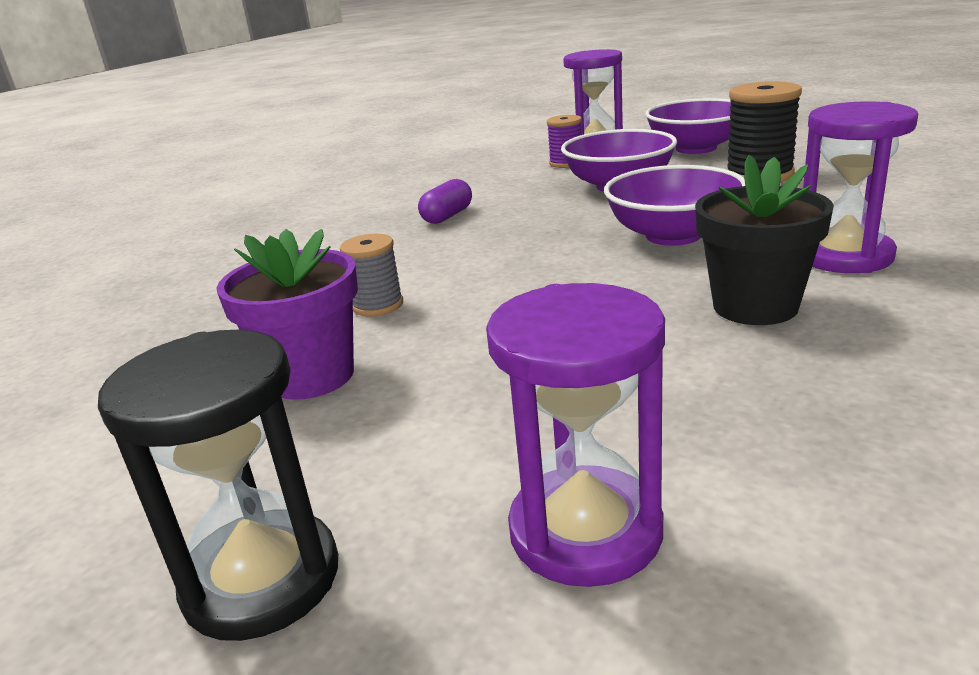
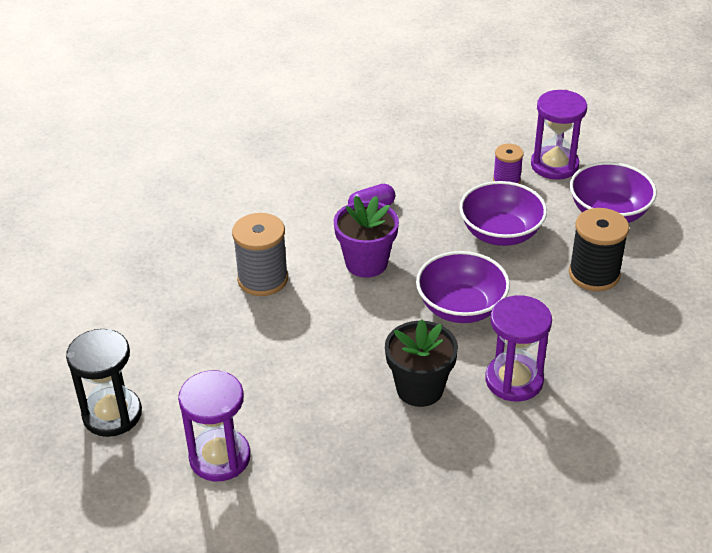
camera: 30 degrees right, 15 degrees up
(311, 376) = (196, 317): purple flower pot -> purple flower pot (366, 263)
(378, 305) = (263, 279): grey spool -> grey spool, size x1.67

